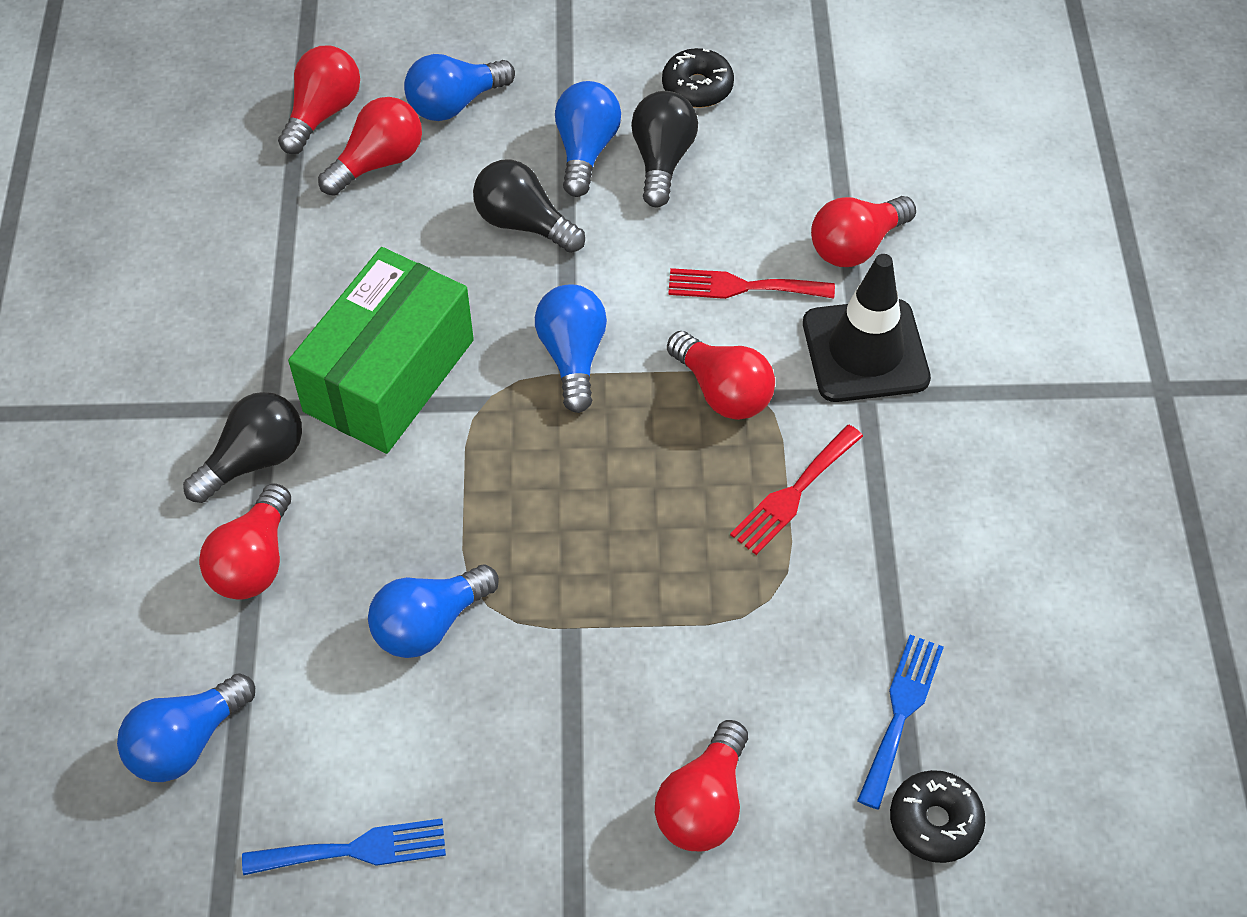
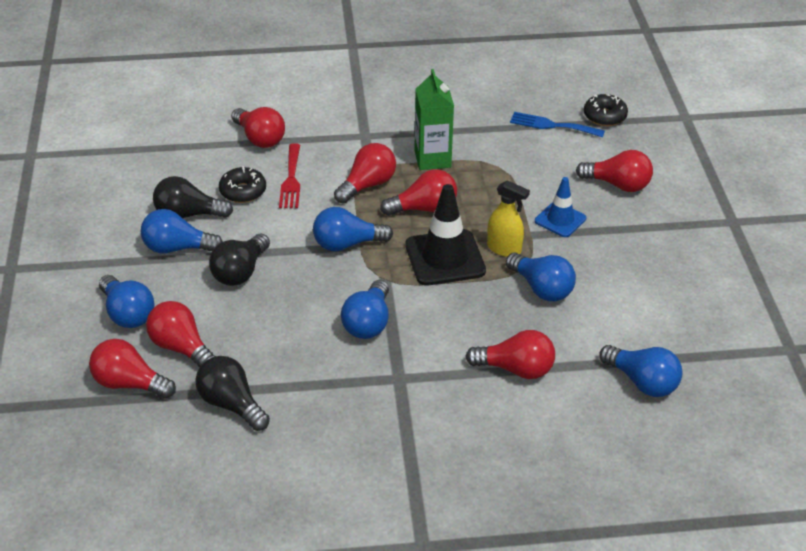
camera: 95 degrees left, 15 degrees down
(254, 460) = (441, 379): black light bulb -> black light bulb (231, 404)
(355, 849) = (682, 304): blue fork -> none
(389, 375) = (368, 323): green box -> blue light bulb
(536, 580) = (504, 249): none -> yellow spray bottle
(606, 681) = (560, 220): none -> blue traffic cone
(654, 469) = (424, 208): none -> red light bulb
(697, 87) = (125, 202): black donut -> black donut (243, 191)
(793, 493) = (432, 159): red fork -> green carton
(865, 351) = (335, 135): black traffic cone -> black traffic cone (445, 258)

